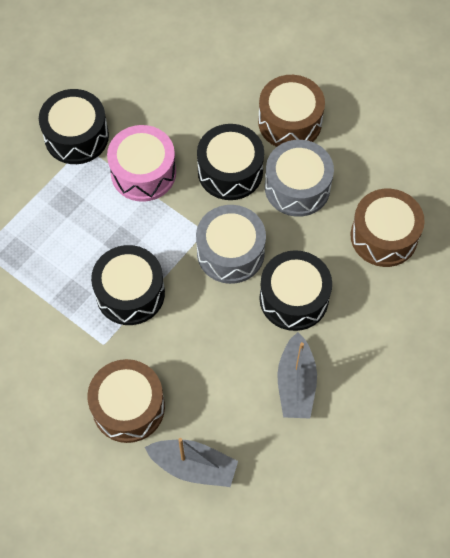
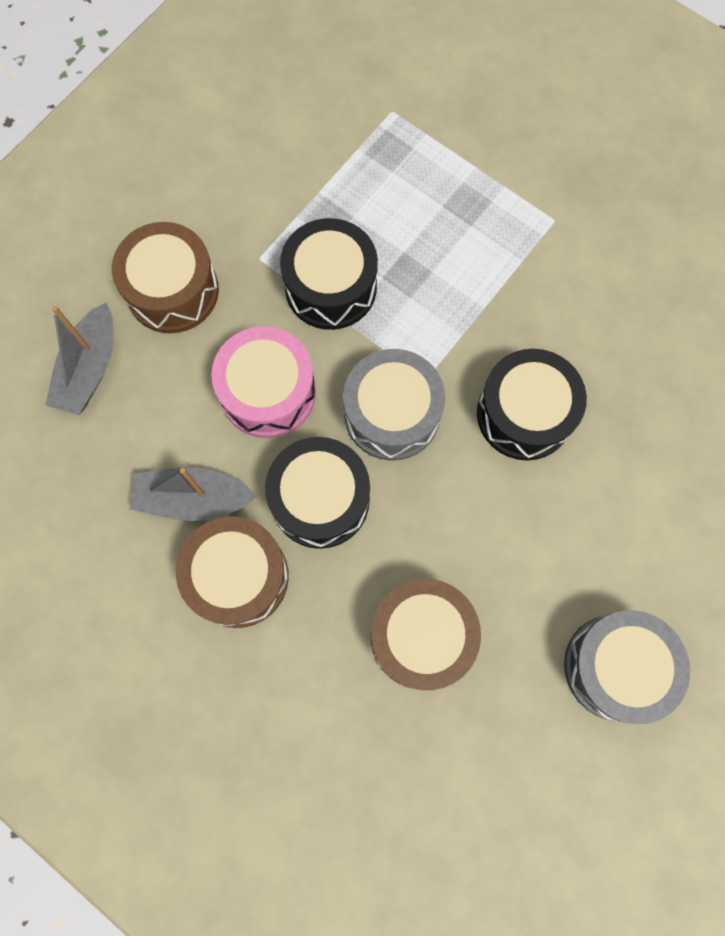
camera: 90 degrees right, 10 degrees up
(76, 136) = (570, 210): black drum -> none
(143, 173) = (516, 297): pink drum -> pink drum (268, 392)
(290, 122) = (617, 501): brown drum -> brown drum (238, 576)
(297, 187) = (502, 509): grey drum -> grey drum (615, 667)

